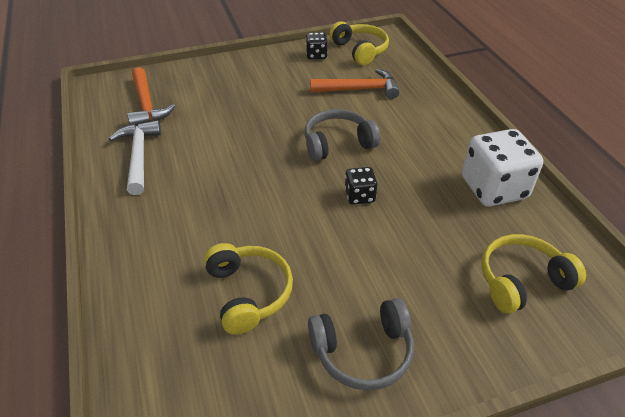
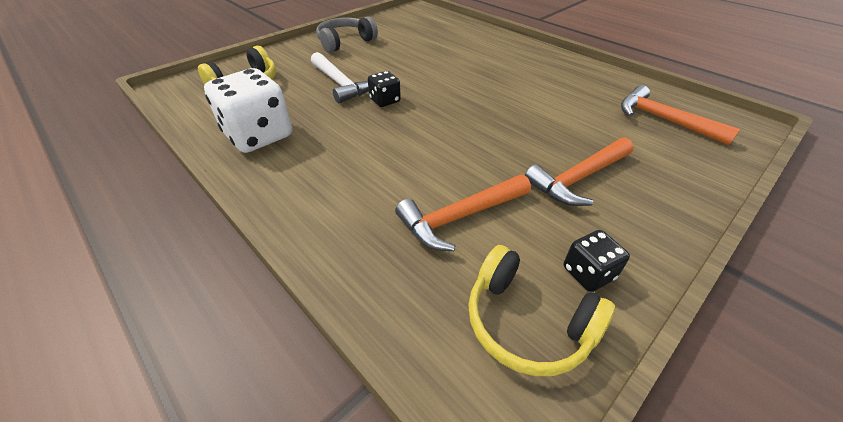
camera: 155 degrees right, 0 degrees up
(139, 156) = (589, 82): white hammer -> white hammer (341, 84)
(248, 293) = (422, 45): yellow headphones -> none
(268, 88) = (578, 178): none -> orange hammer
(337, 143) = (434, 136): grey headphones -> none

